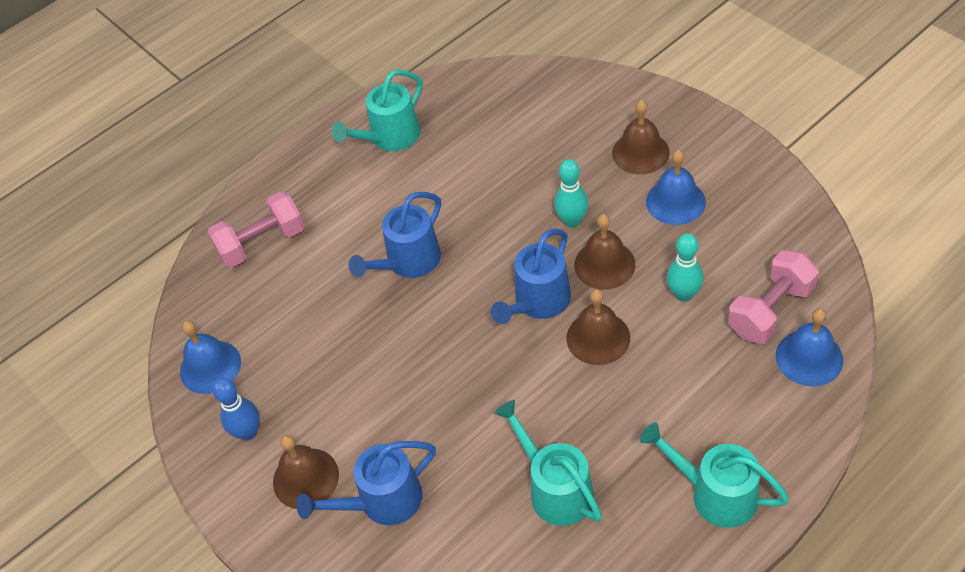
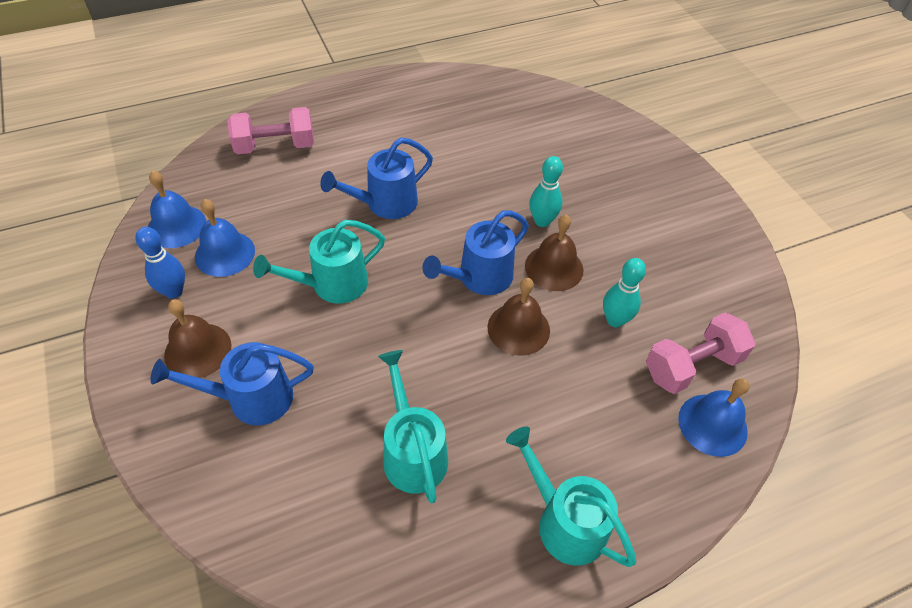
camera: 10 degrees right, 0 degrees up
(389, 138) = (421, 104): turquoise watering can -> turquoise watering can (331, 285)
(640, 152) = (628, 187): brown bell -> none
(675, 201) = (642, 238): blue bell -> blue bell (225, 253)

